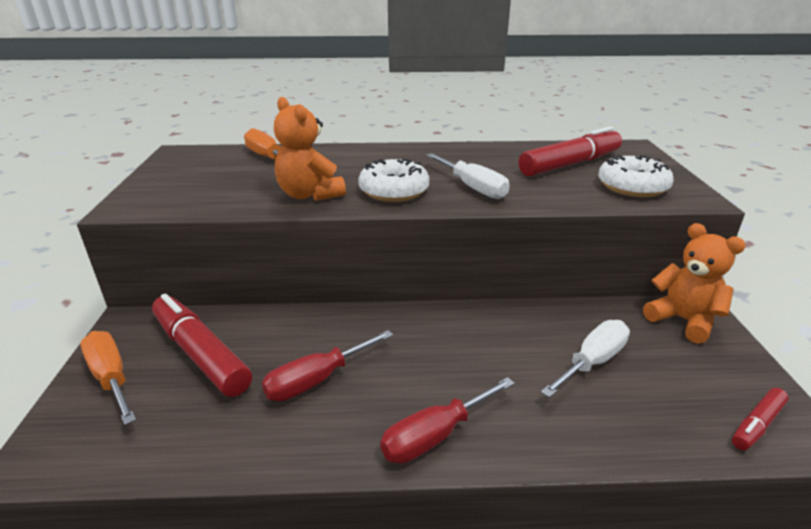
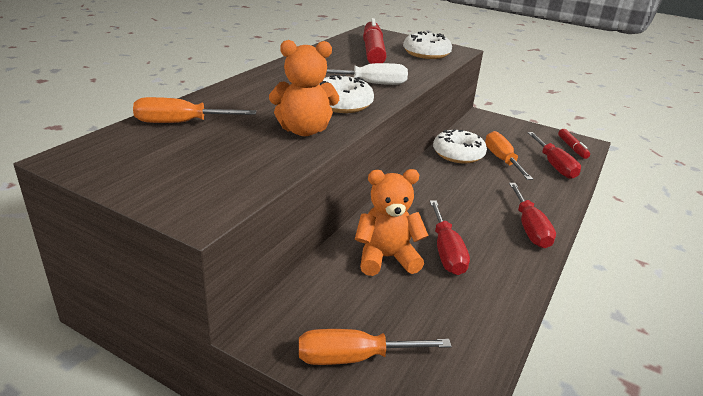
camera: 60 degrees left, 0 degrees up
(200, 354) = (364, 297): red marker -> none
(551, 323) = (458, 154): none -> white donut
(592, 362) = (502, 160): white screwdriver -> orange screwdriver
(656, 417) = (554, 165): none -> red screwdriver
(683, 320) = (488, 123): orange teddy bear -> orange teddy bear (386, 258)

